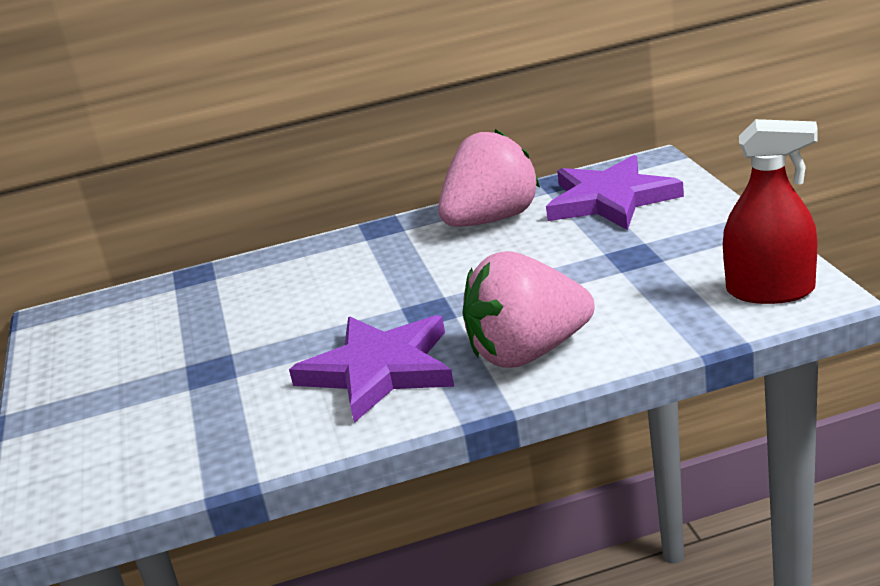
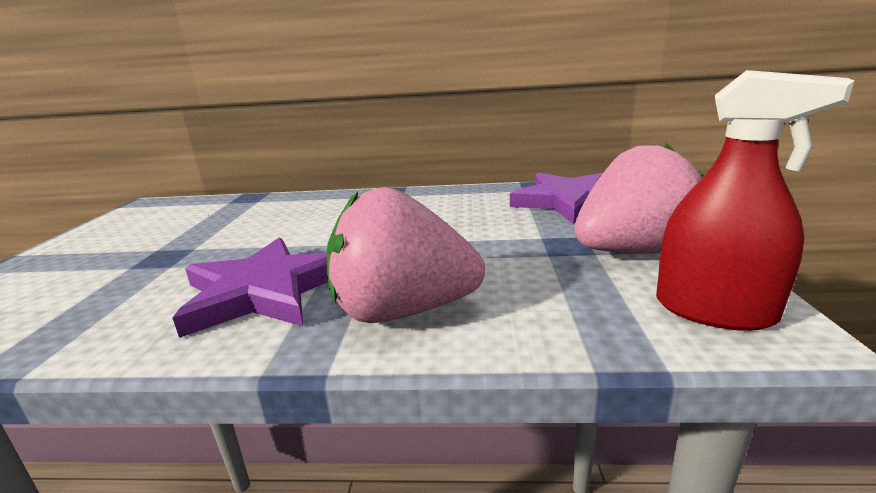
camera: 15 degrees right, 5 degrees down
(491, 220) = (467, 199): pink strawberry -> pink strawberry (633, 251)

